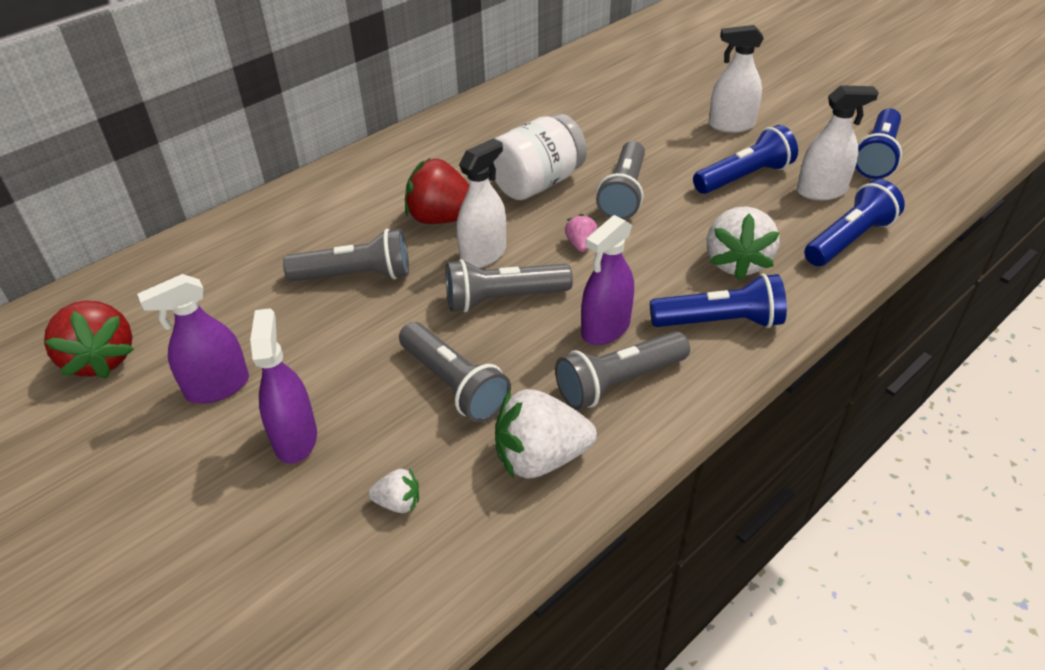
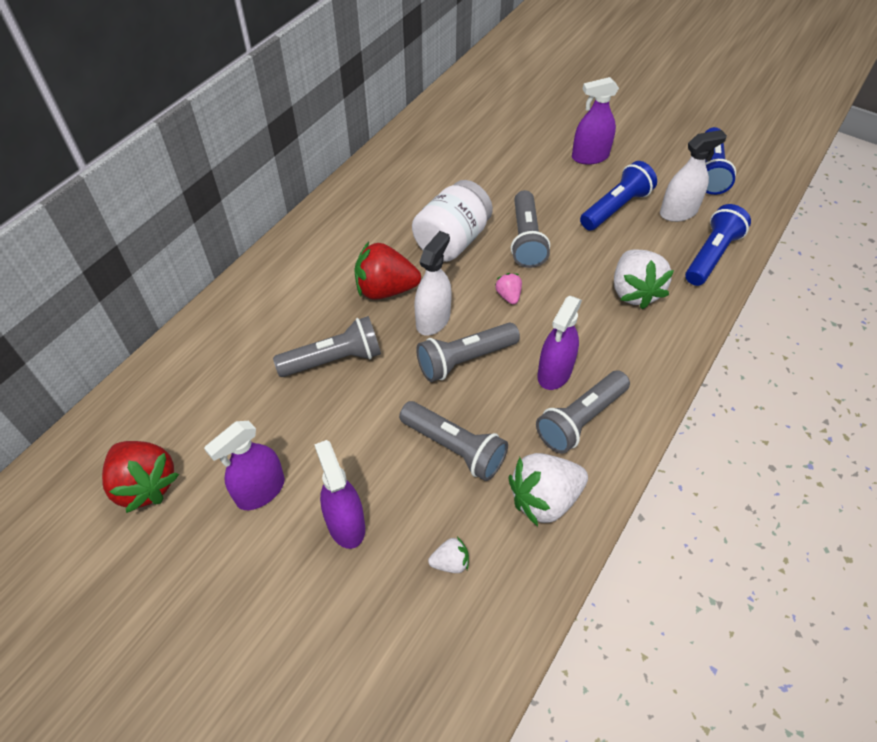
camera: 15 degrees left, 10 degrees up
(719, 322) = (638, 350): blue flashlight -> none
(731, 125) = (590, 157): white spray bottle -> purple spray bottle

